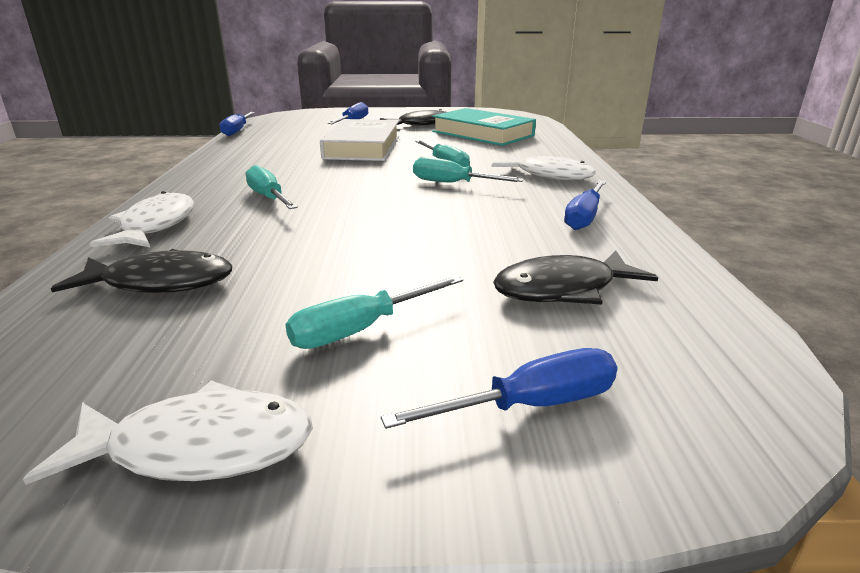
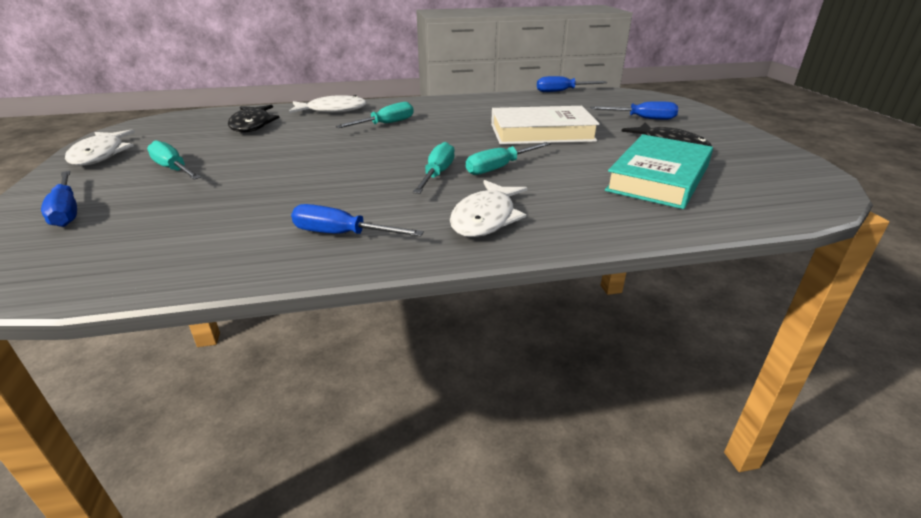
camera: 80 degrees right, 5 degrees up
(563, 289) = (190, 221): black fish -> none

